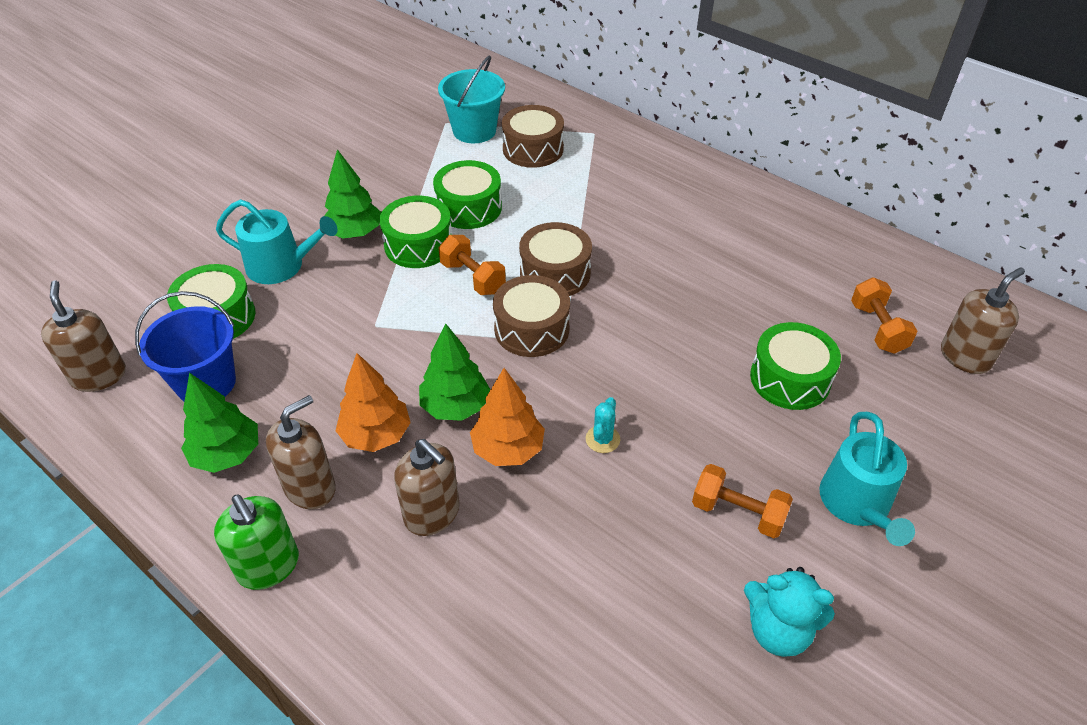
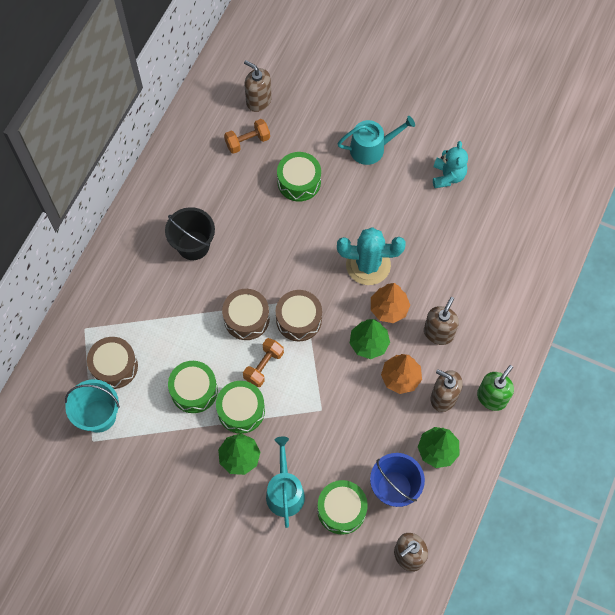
camera: 105 degrees left, 20 degrees up
(602, 439) = (368, 265): turquoise cactus -> turquoise cactus, size x2.41
(691, 239) = (193, 245): none -> black bucket
(737, 512) = (393, 198): orange dumbbell -> none

